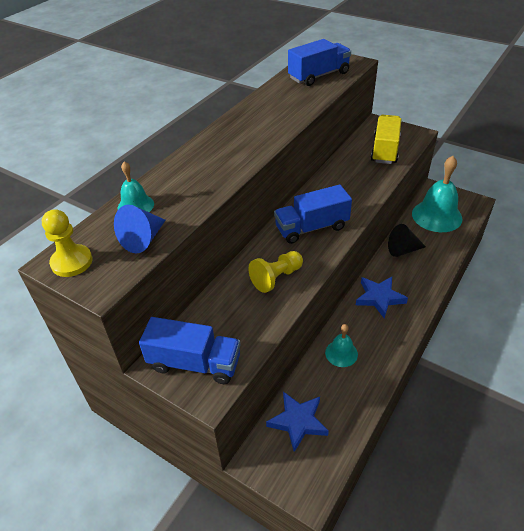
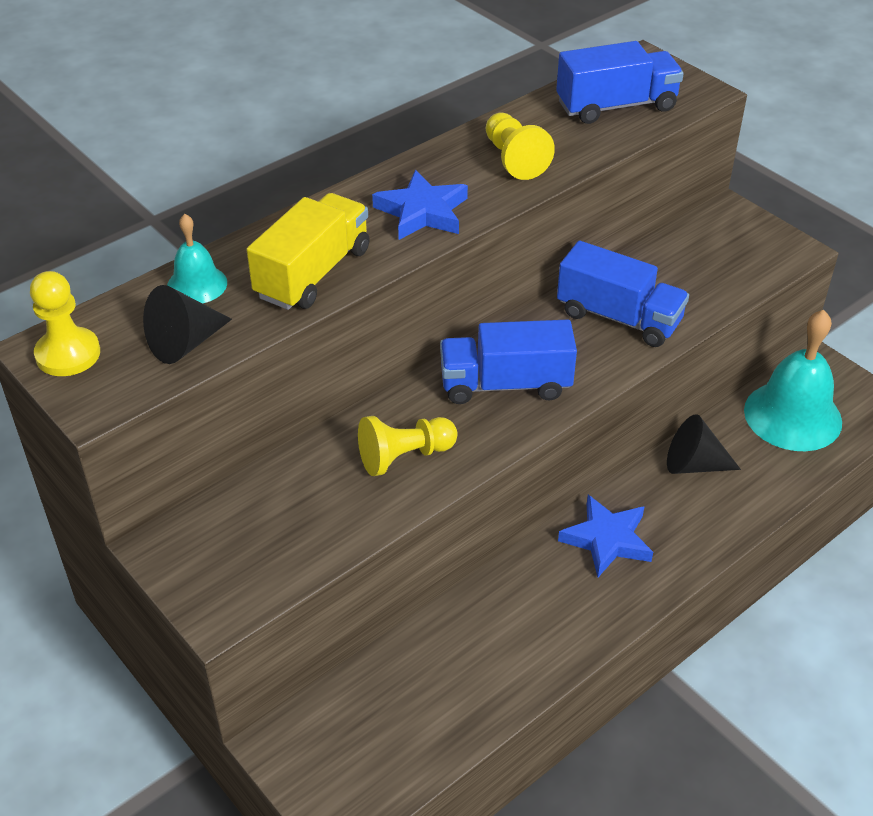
camera: 15 degrees right, 0 degrees up
(143, 239) = (185, 343): blue cone -> black cone
(194, 363) = (216, 559): blue truck -> blue truck (619, 317)
(281, 109) = (514, 159): none -> yellow pawn
(298, 422) = (372, 705): blue star -> blue star (422, 212)
(341, 353) = (494, 616): turquoise bell -> none
(385, 150) = (713, 268): yellow truck -> yellow truck (313, 273)

